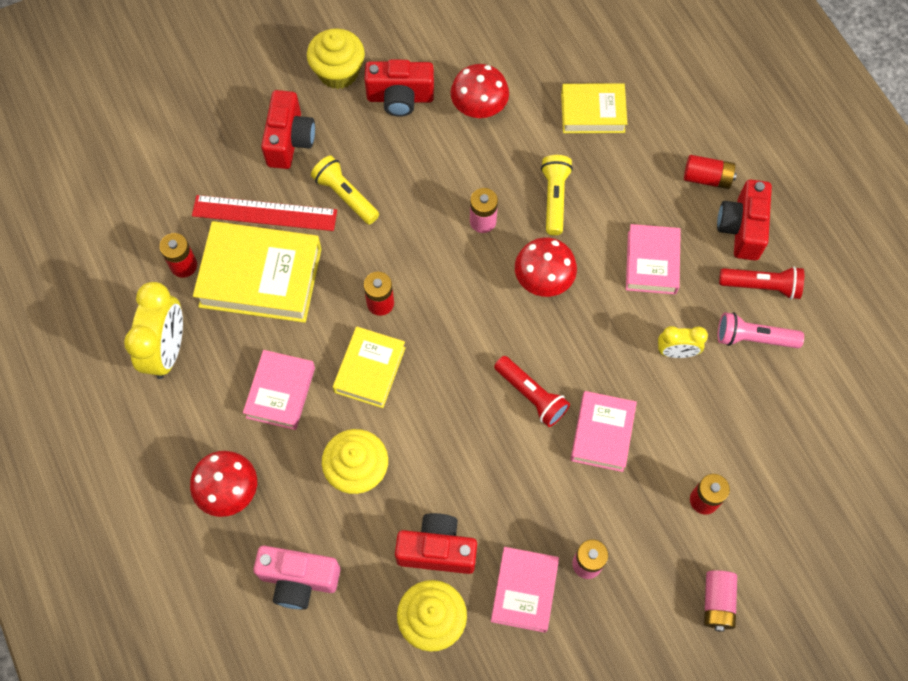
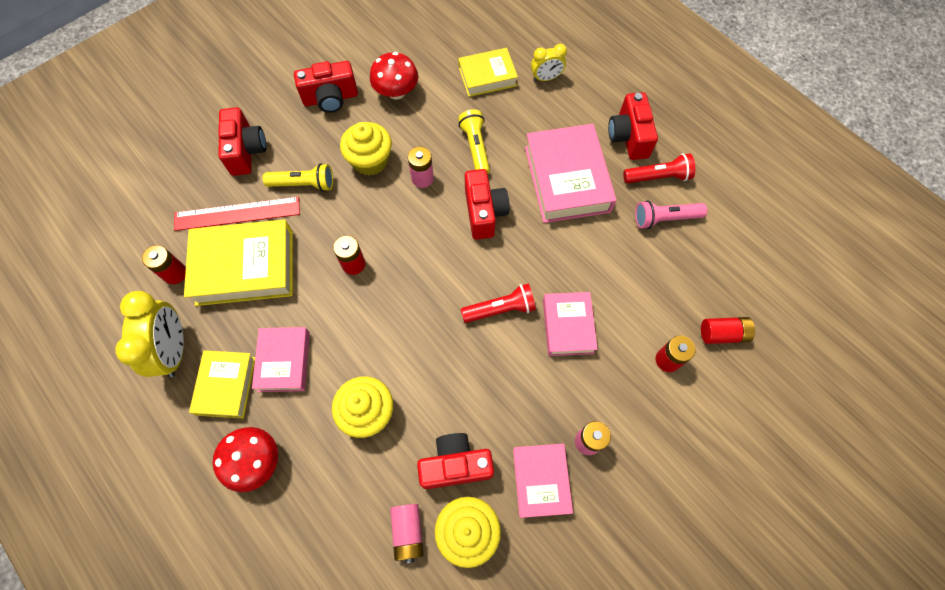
camera: 15 degrees left, 0 degrees up
(299, 580) = (338, 527): pink camera -> none
(338, 72) = (275, 90): yellow cupcake -> yellow cupcake (370, 160)
(345, 196) = (303, 184): yellow flashlight -> yellow flashlight turned 150 degrees clockwise
(370, 370) = (358, 322): yellow book -> yellow book (226, 386)
(531, 395) = (500, 309): red flashlight -> red flashlight turned 45 degrees counterclockwise
(543, 279) = (484, 212): red mushroom -> red camera
(651, 262) = (567, 179): pink book -> pink book, size x1.65
(676, 352) = (608, 244): yellow clock -> yellow clock (546, 78)
(707, 178) = (590, 105): red battery -> red battery (722, 334)
(717, 602) = (706, 445): pink battery -> pink battery (408, 532)

